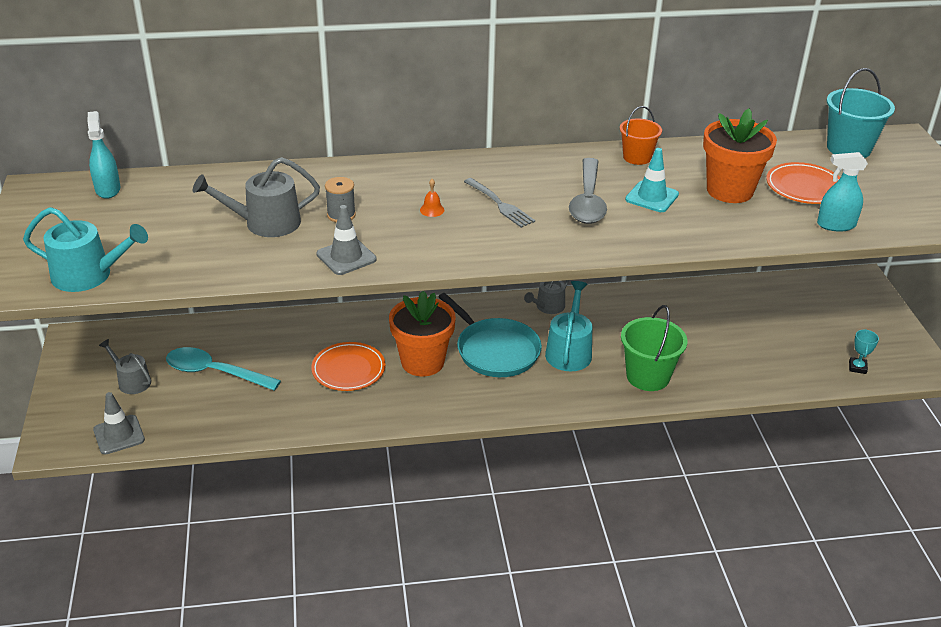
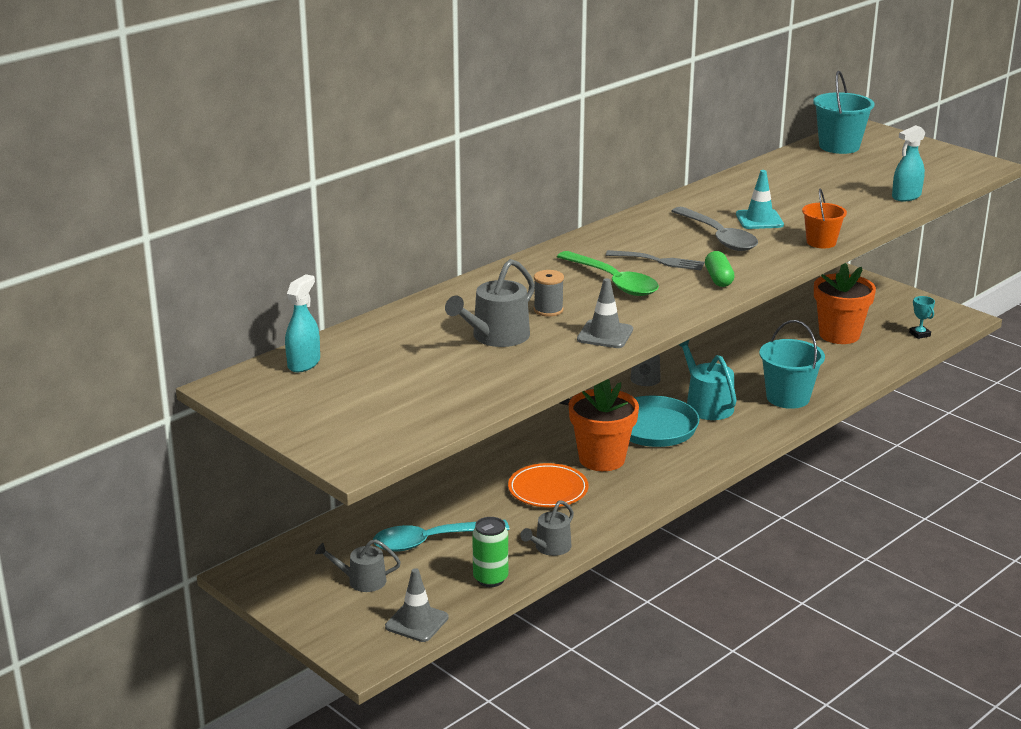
camera: 35 degrees left, 10 degrees down
(88, 275) = (413, 424): turquoise watering can -> none
(108, 189) = (304, 363): turquoise spray bottle -> turquoise spray bottle turned 75 degrees clockwise
(210, 425) = (490, 579): none -> green can
(284, 421) = (550, 547): none -> grey watering can
(432, 210) = (613, 282): orange bell -> green spoon
(522, 242) = (718, 279): none -> green capsule
(637, 157) = (705, 198): orange bucket -> orange bucket (821, 242)
(648, 376) = (788, 398): green bucket -> turquoise bucket
(729, 190) = (805, 198): orange flower pot -> orange flower pot (839, 335)
(804, 187) = (850, 180): orange plate -> none

